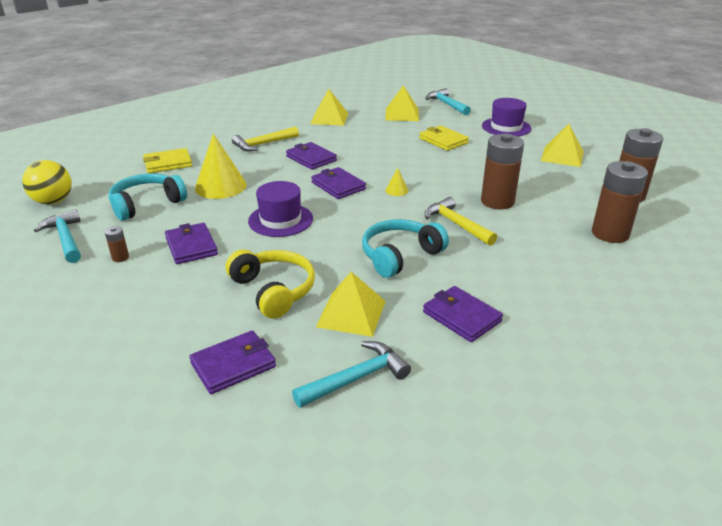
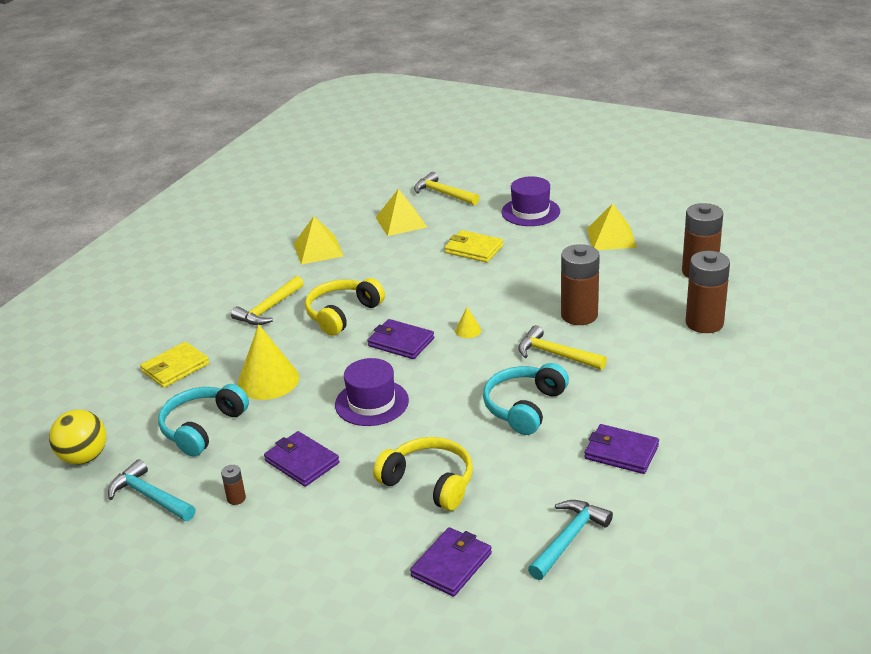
camera: 20 degrees left, 0 degrees up
(311, 158) = (342, 314): purple wallet -> yellow headphones
(351, 313) = (521, 481): yellow pyramid -> none
(446, 104) = (443, 194): turquoise hammer -> yellow hammer

